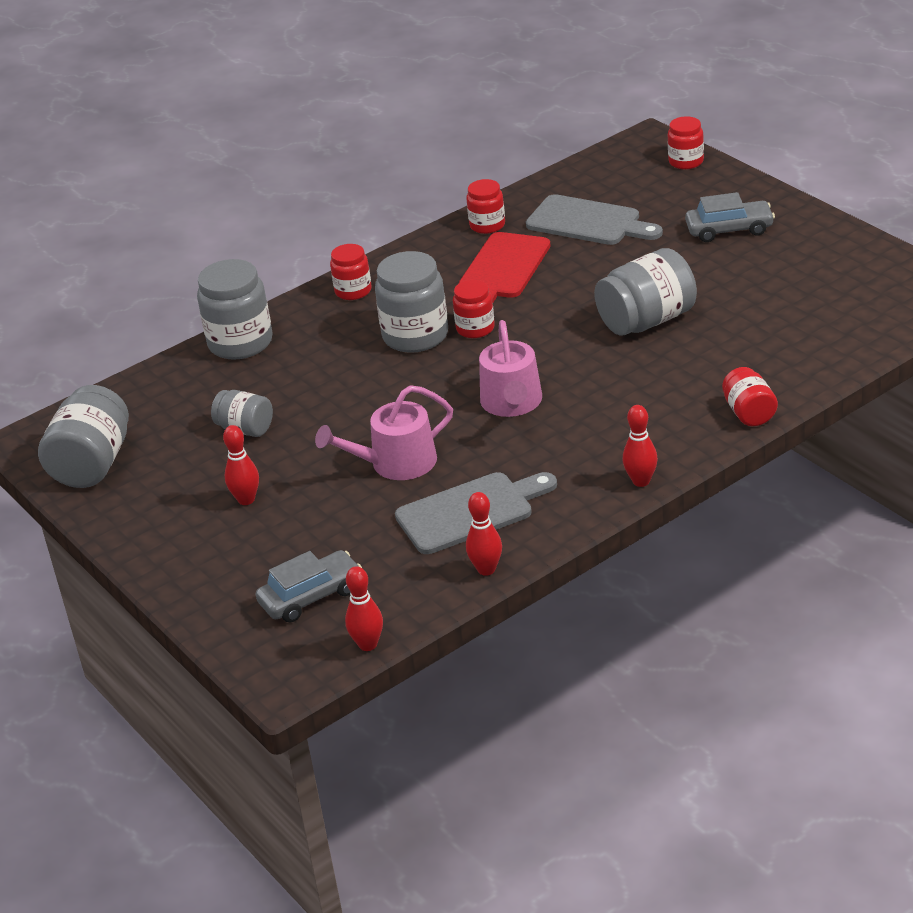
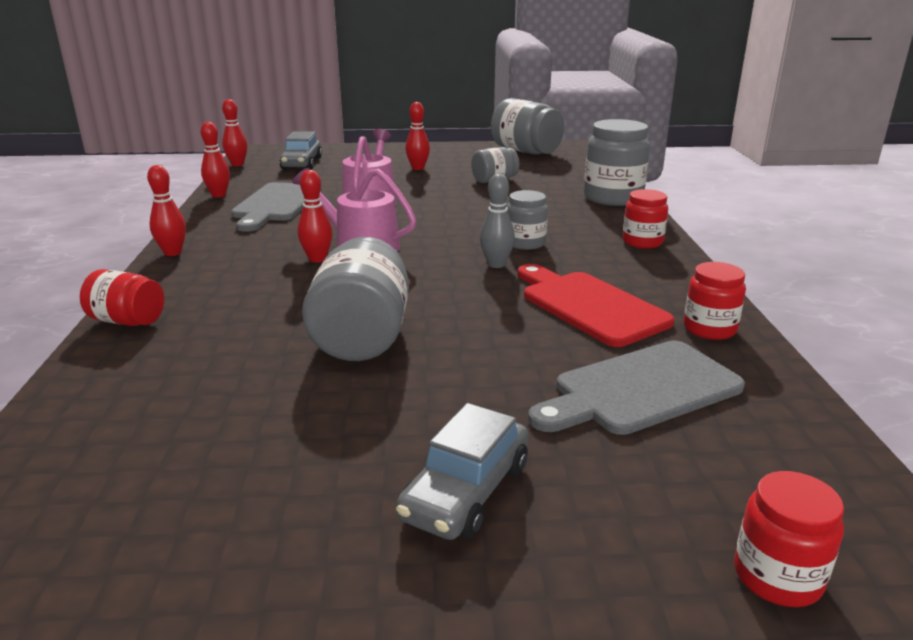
camera: 120 degrees right, 10 degrees down
(415, 336) = (525, 243): grey jar -> grey jar, size x0.58
(475, 328) = (496, 264): red jar -> grey bowling pin
(562, 406) = (317, 259): none -> red bowling pin

